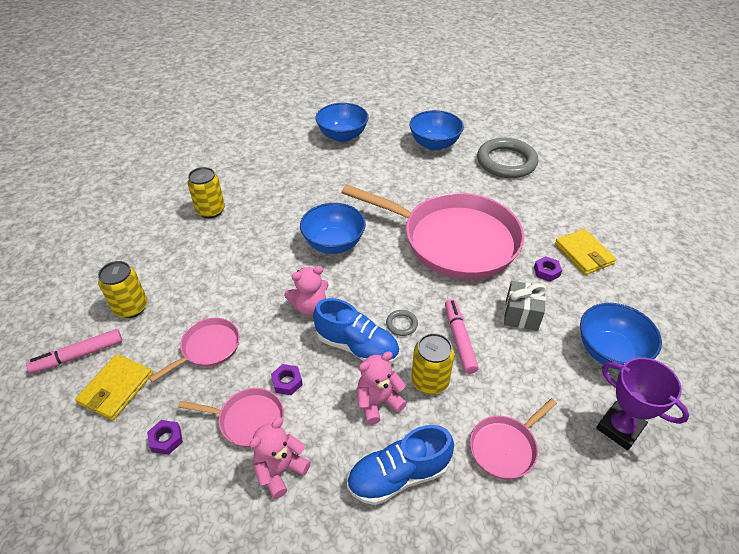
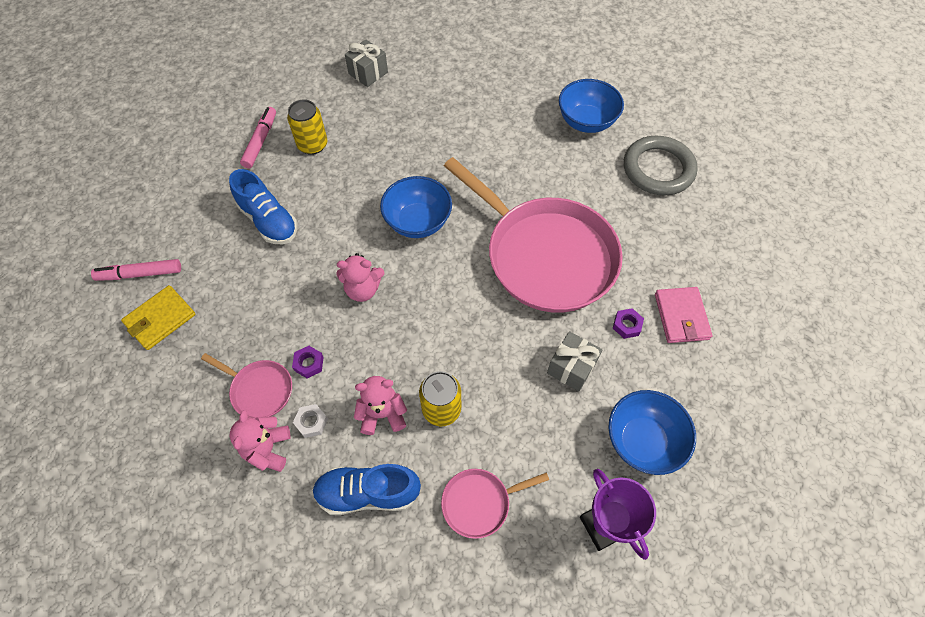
camera: 20 degrees right, 15 degrees up
(131, 307) = (200, 237): yellow can -> none
(166, 439) = (184, 384): purple nut -> none
(208, 348) = (252, 303): pink pan -> none
(237, 150) = (368, 73): none -> grey gift
(280, 470) = (268, 449): pink teddy bear -> pink teddy bear turned 60 degrees counterclockwise
(313, 431) = (311, 422): none -> white nut
(342, 136) = (488, 83): blue bowl -> none
(357, 347) = (389, 348): blue shoe -> blue shoe (269, 221)
(401, 324) = (443, 338): grey ring -> none
(459, 339) = (492, 374): pink marker -> pink marker (260, 141)
(583, 254) = (681, 316): yellow wallet -> pink wallet

